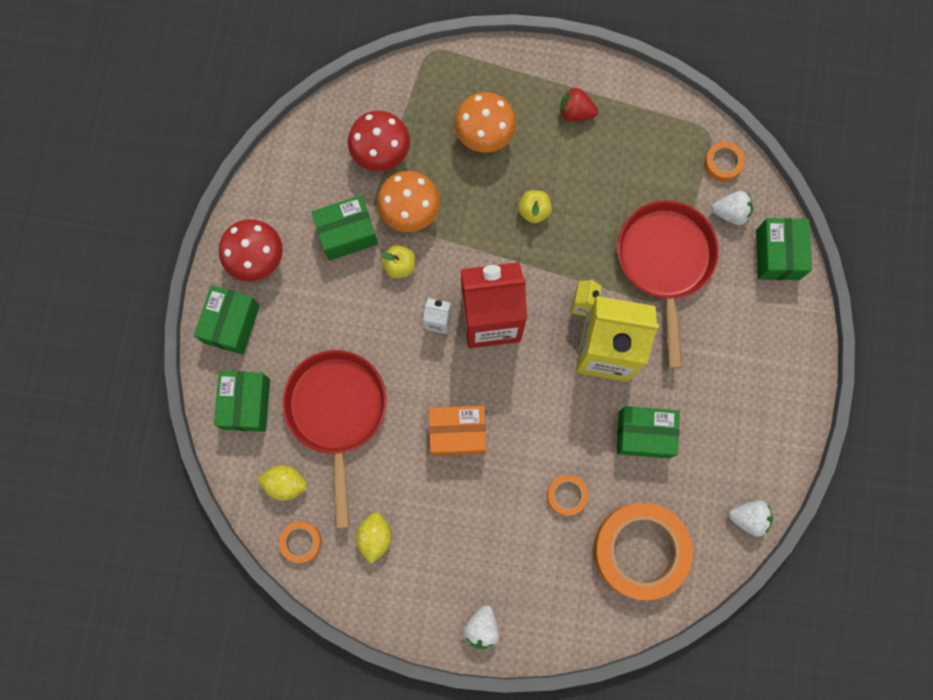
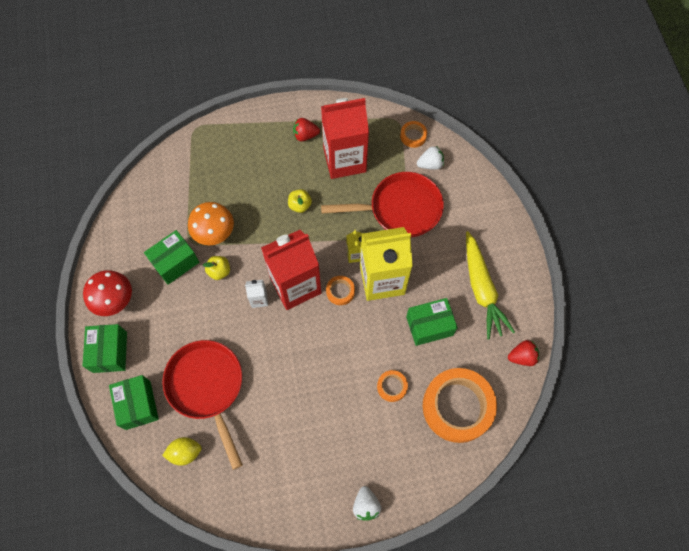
camera: 20 degrees left, 10 degrees down
(301, 542) = (210, 491): orange tape -> orange tape (340, 291)
(375, 537) = (264, 467): yellow lemon -> none
(381, 153) = (182, 202): red mushroom -> none
(457, 433) = (299, 371): orange box -> none
(484, 135) = (249, 169): orange mushroom -> none
(616, 166) = (344, 160): none -> red carton
(665, 262) = (400, 209): red pan -> red pan turned 105 degrees clockwise
(731, 410) = (481, 289): none -> yellow carrot
(748, 518) = (522, 356): white strawberry -> red strawberry
(777, 254) = (471, 180): green box -> none

